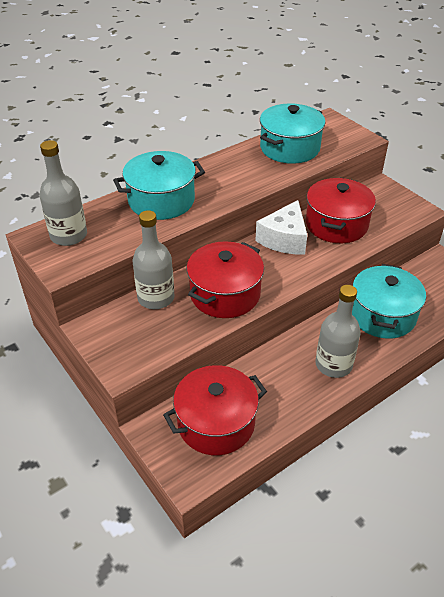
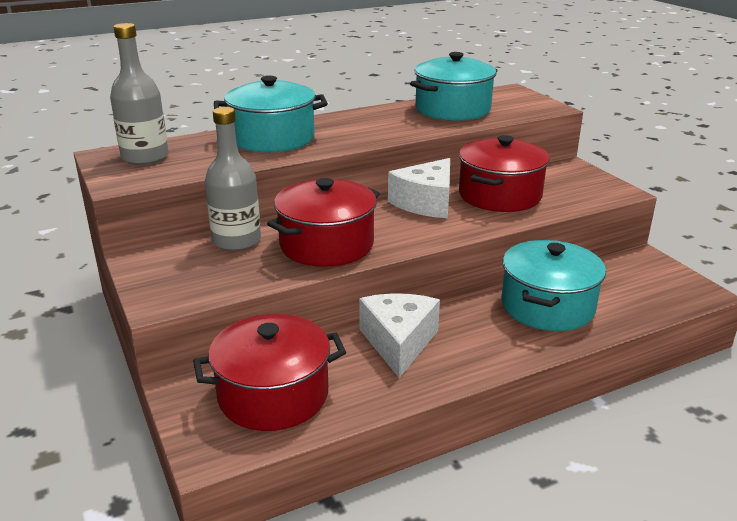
camera: 10 degrees right, 15 degrees down
(288, 363) = (398, 342): none -> white cheese
(333, 364) = (462, 351): grey bottle -> none

